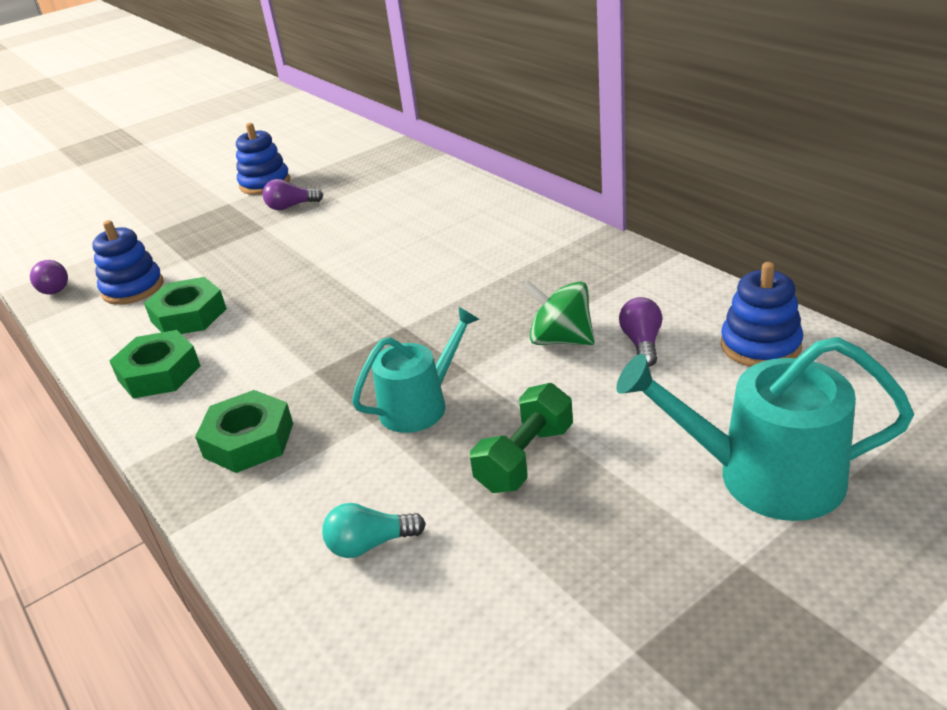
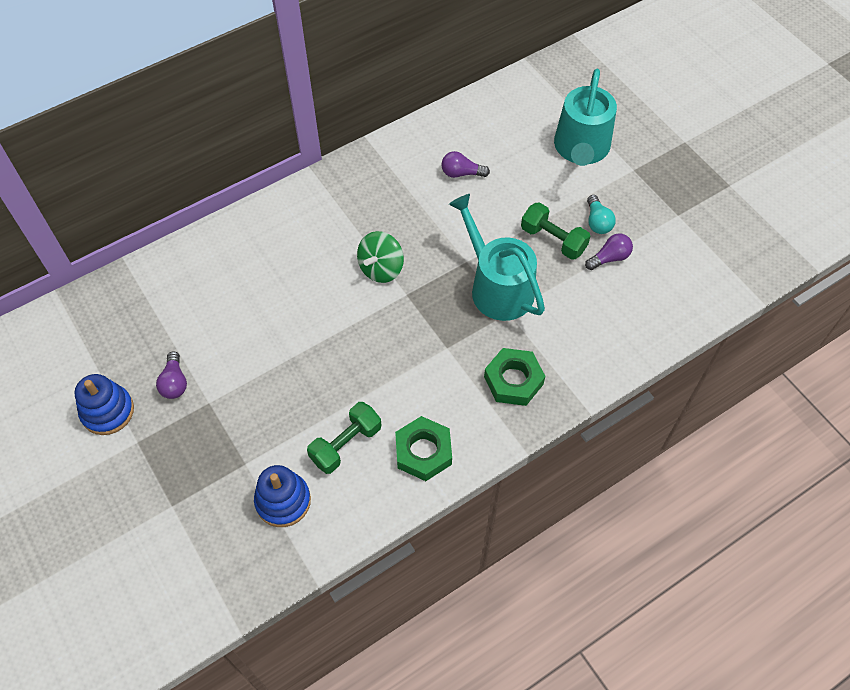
camera: 90 degrees left, 25 degrees up
(53, 287) = (253, 580): purple light bulb -> purple light bulb (609, 258)
(188, 315) = (346, 444): green nut -> green dumbbell
(370, 544) = (609, 312): turquoise light bulb -> turquoise light bulb (597, 222)
(420, 405) = (497, 287): turquoise watering can -> turquoise watering can, size x1.51
(560, 340) = (447, 211): green spinning top -> green spinning top (381, 268)
(760, 345) = (478, 124): blue stacking toy -> none

